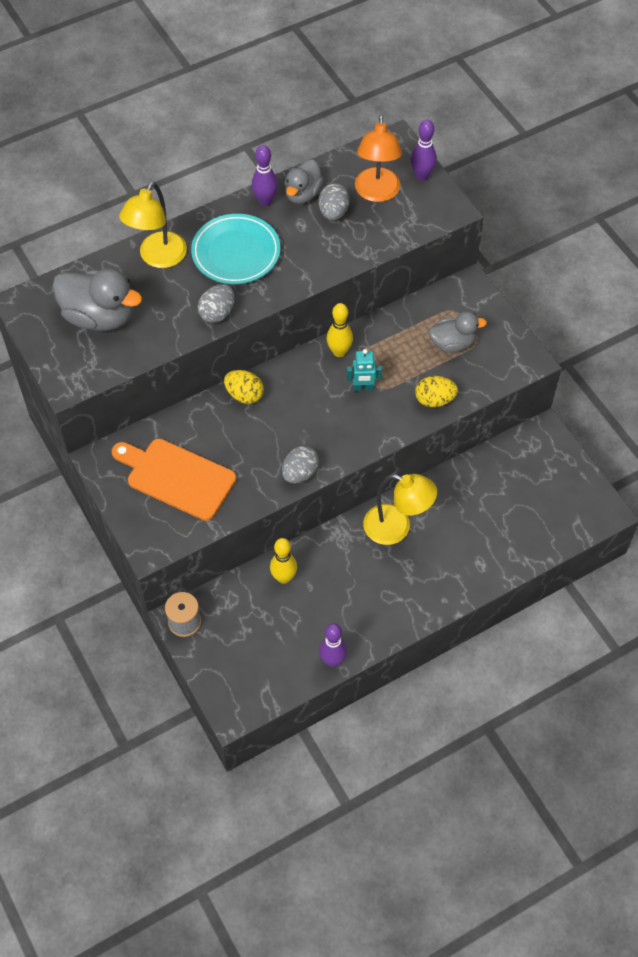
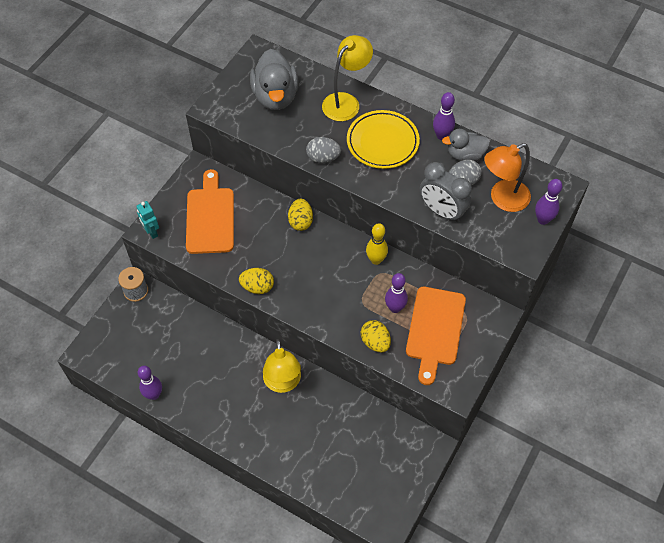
camera: 60 degrees right, 0 degrees up
(158, 258) = (346, 102): yellow lamp -> yellow lamp turned 135 degrees clockwise
(236, 253) = (382, 142): turquoise plate -> yellow plate
(284, 577) = (201, 332): yellow bowling pin -> none
(300, 473) = (257, 287): grey egg -> yellow egg
(357, 247) = (442, 211): none -> grey clock
(363, 388) = (354, 290): turquoise robot -> turquoise robot (151, 232)
(406, 364) = (395, 308): none -> purple bowling pin
(452, 343) = (435, 330): grey duck -> orange cutting board

